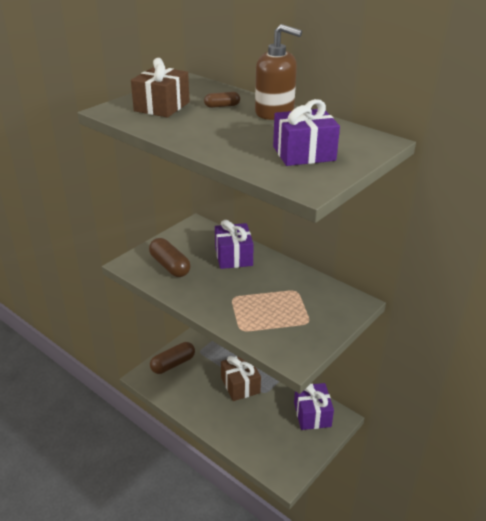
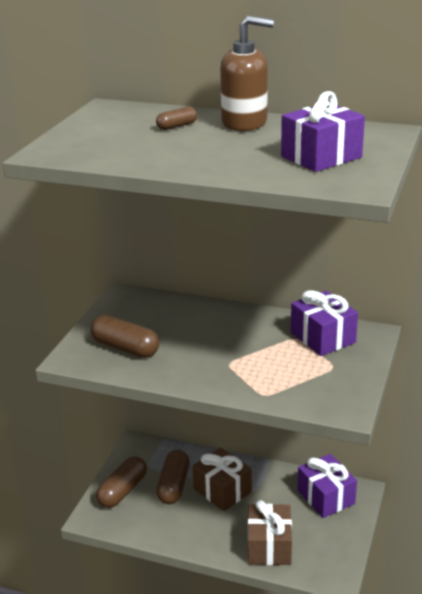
camera: 20 degrees left, 5 degrees down
(162, 106) = (105, 138): brown gift -> brown gift (269, 546)
(209, 371) = (173, 485): none -> brown capsule
(233, 256) = (196, 319): purple gift -> purple gift (322, 337)

